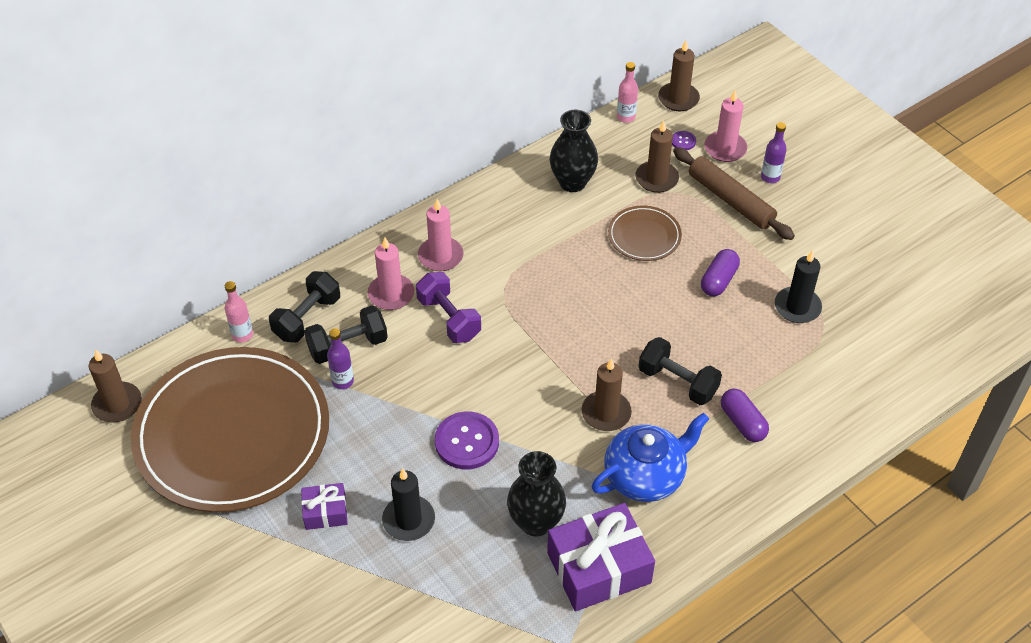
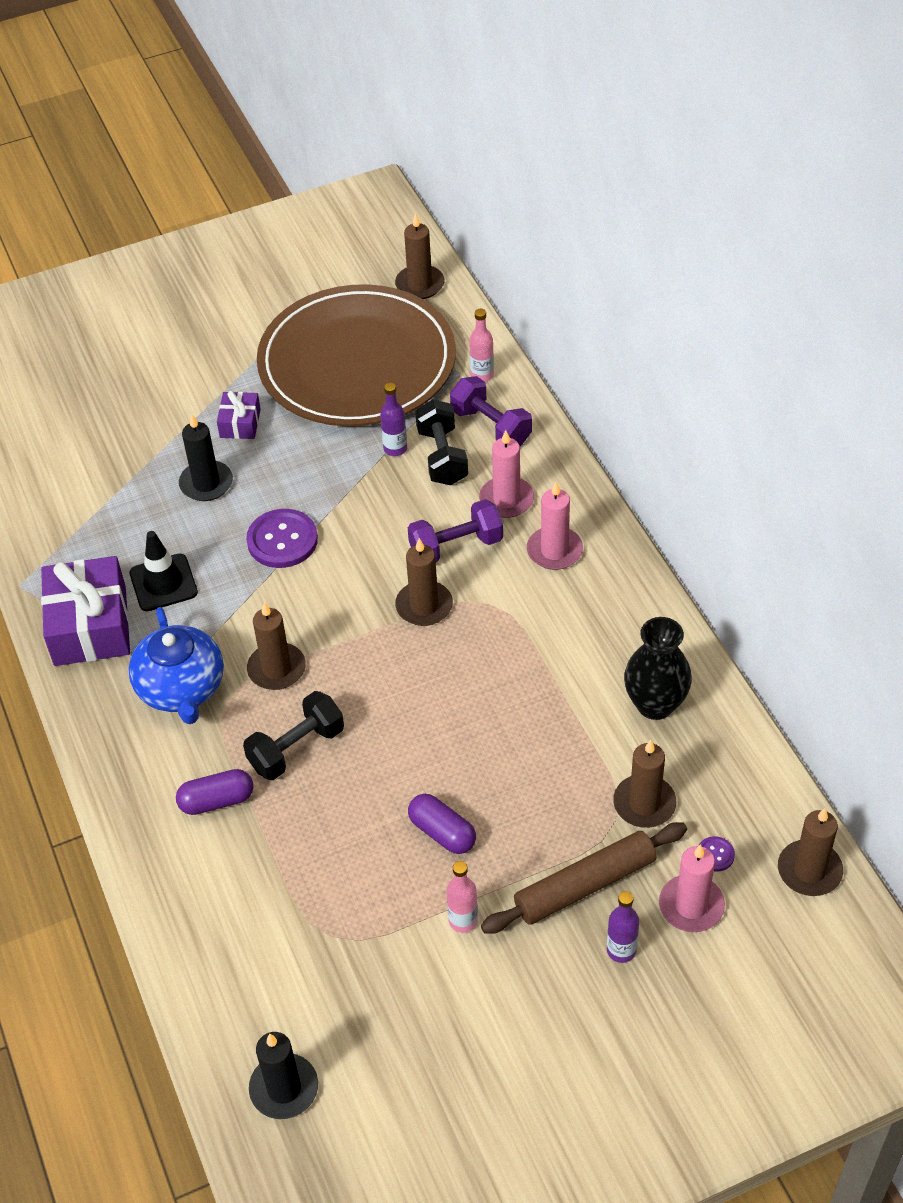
camera: 105 degrees right, 0 degrees up
(307, 318) = (491, 427): black dumbbell -> purple dumbbell
(516, 328) = (424, 606): none -> brown candle
(536, 522) = (163, 583): black vase -> black traffic cone
(626, 117) = (777, 793): pink bottle -> pink bottle (463, 920)
(644, 236) = (540, 765): brown plate -> none
(797, 307) = (372, 913): black candle -> black candle (284, 1088)

